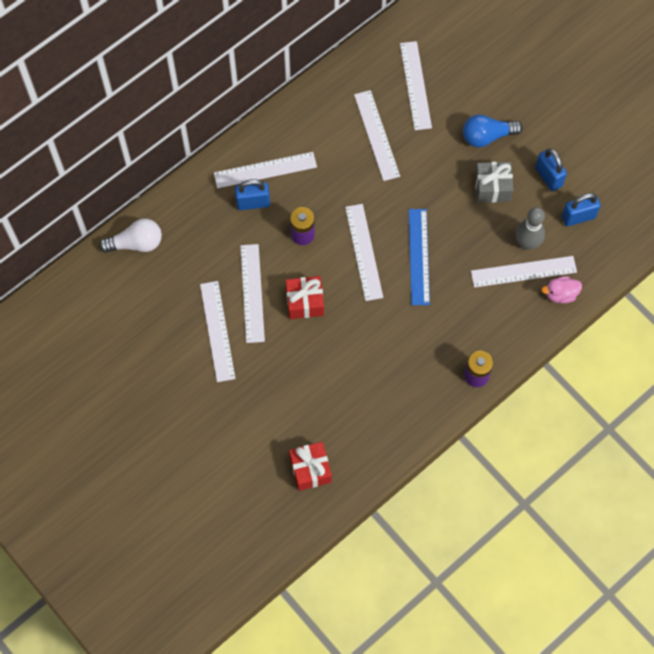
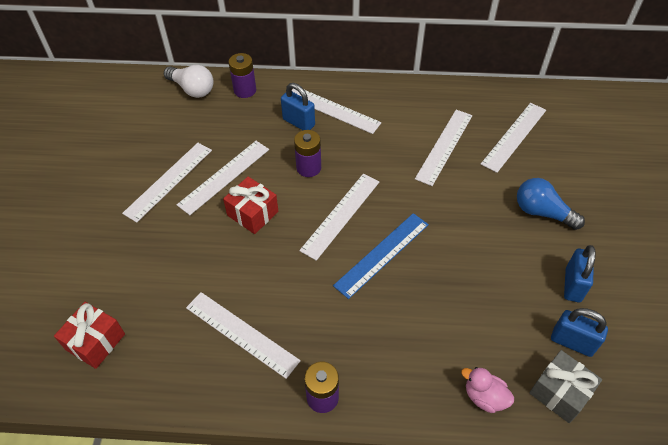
camera: 45 degrees right, 15 degrees down
(178, 209) = (245, 90): none -> purple battery
(492, 187) = (507, 253): grey gift -> grey gift (560, 392)
(523, 272) = (466, 345): white ruler -> white ruler (241, 334)
(527, 243) = (495, 323): grey bowling pin -> none

